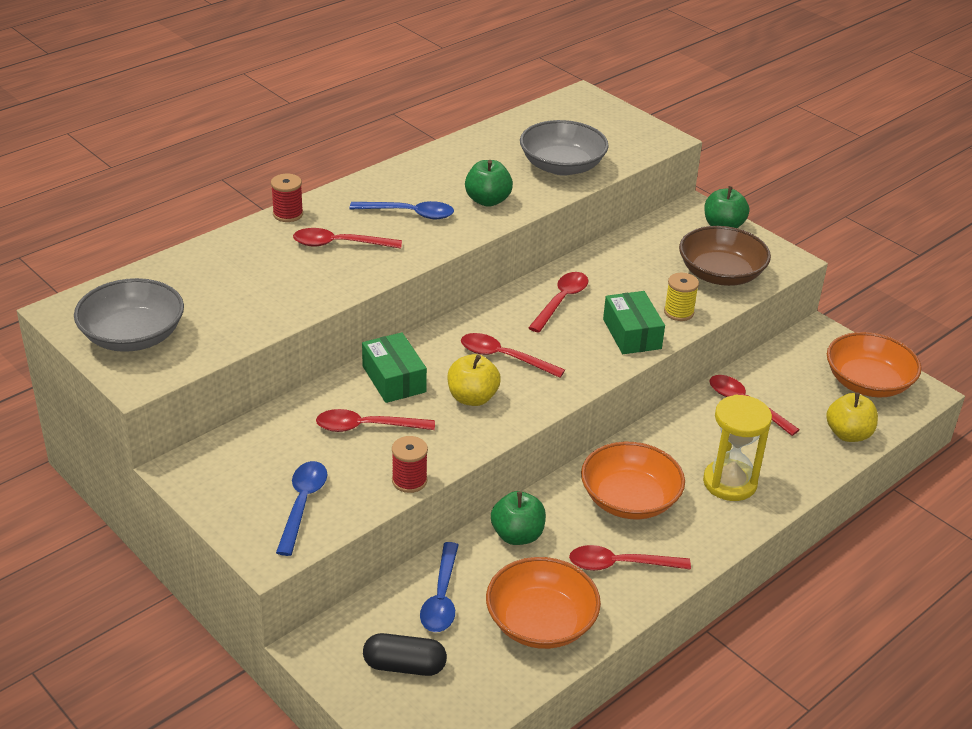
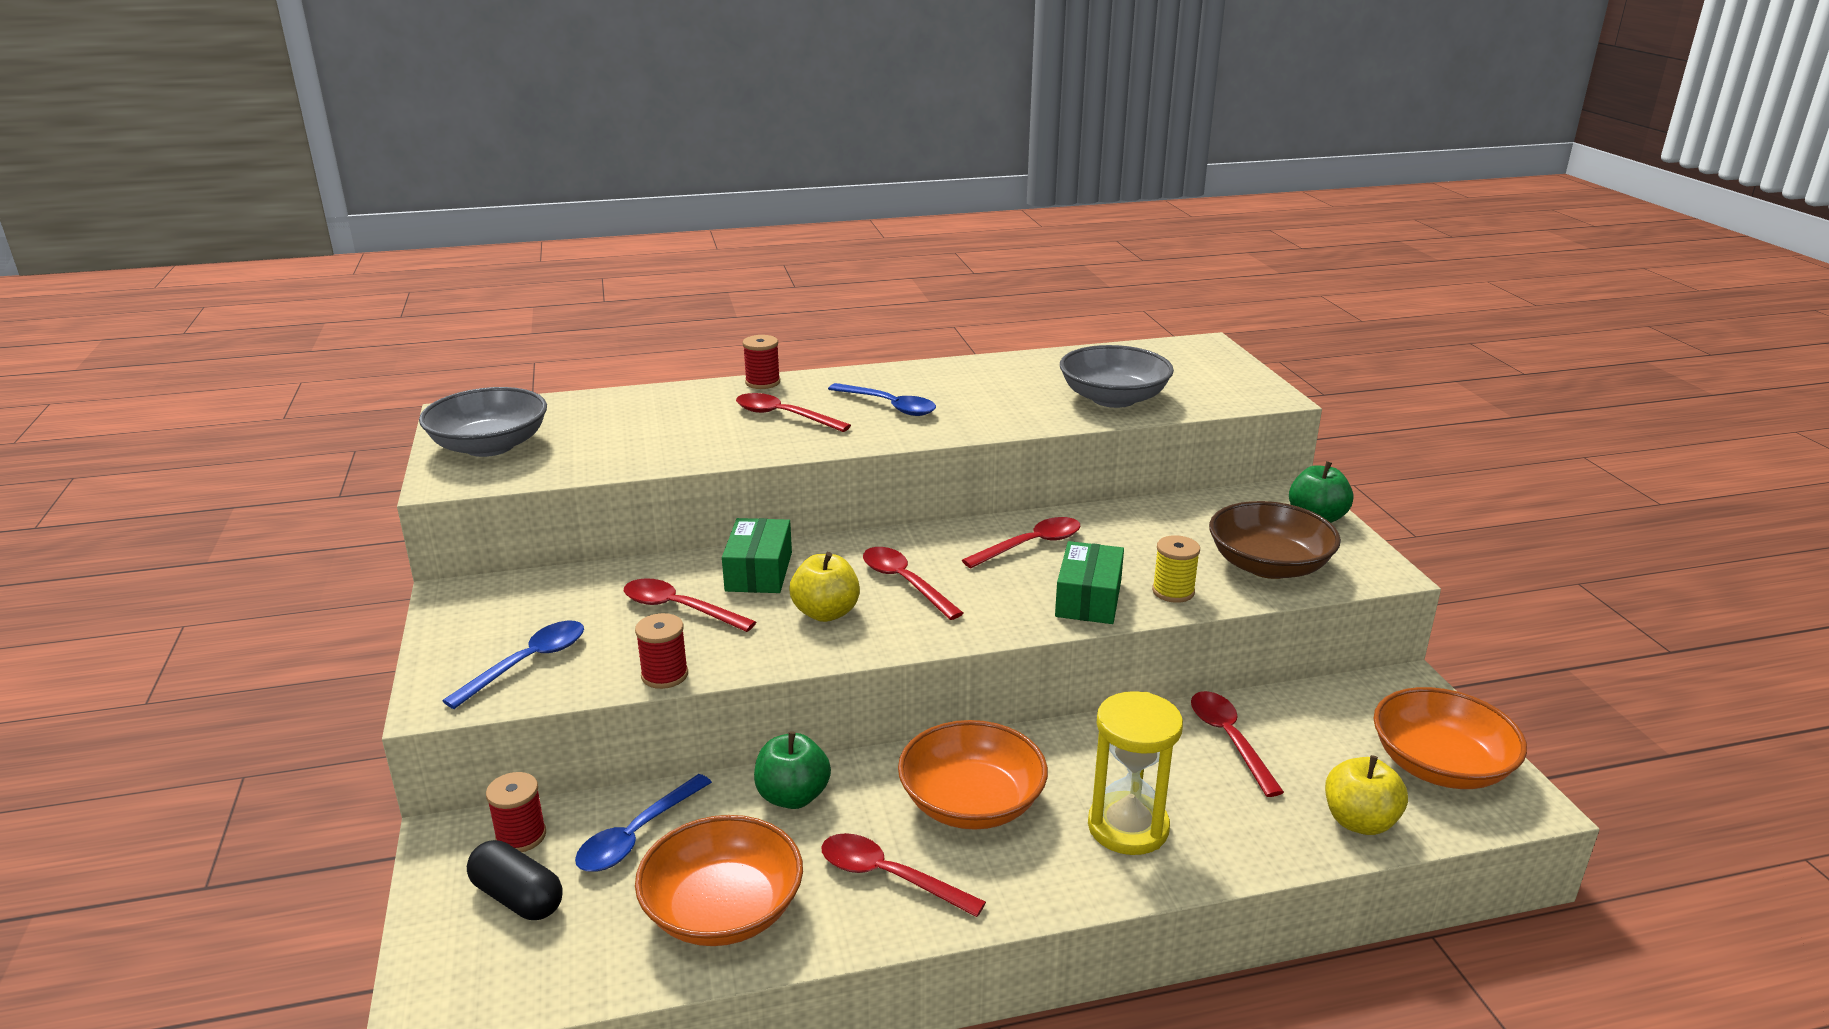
camera: 30 degrees right, 10 degrees down
(364, 627) = (521, 836): none -> red spool
(487, 200) = (990, 411): green apple -> none

